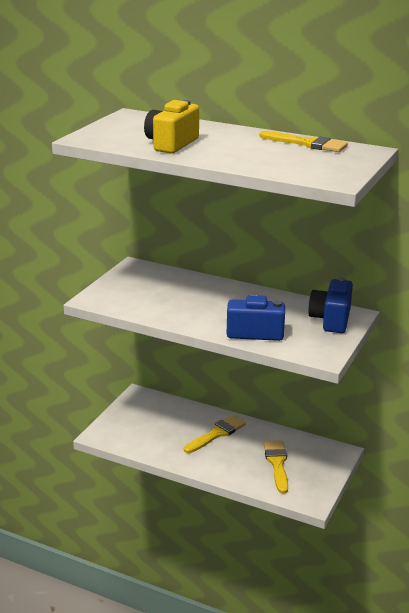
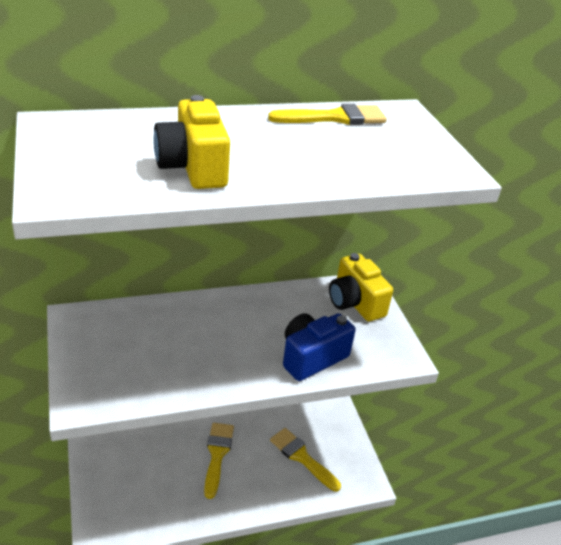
camera: 45 degrees left, 10 degrees up
(331, 319) = (355, 303): blue camera -> yellow camera

